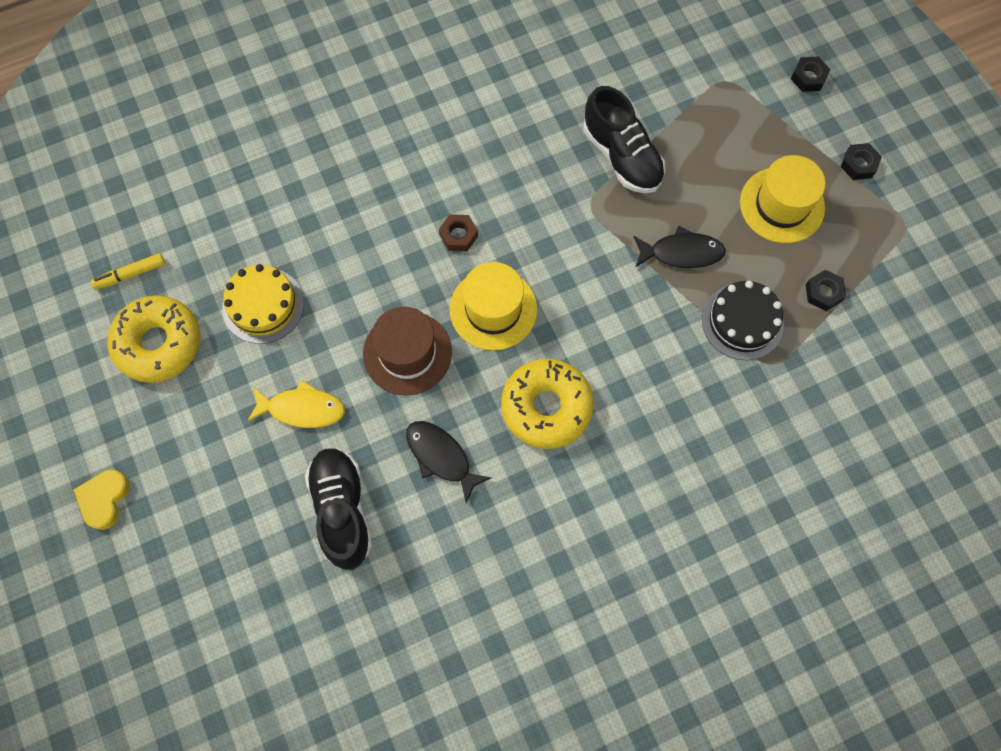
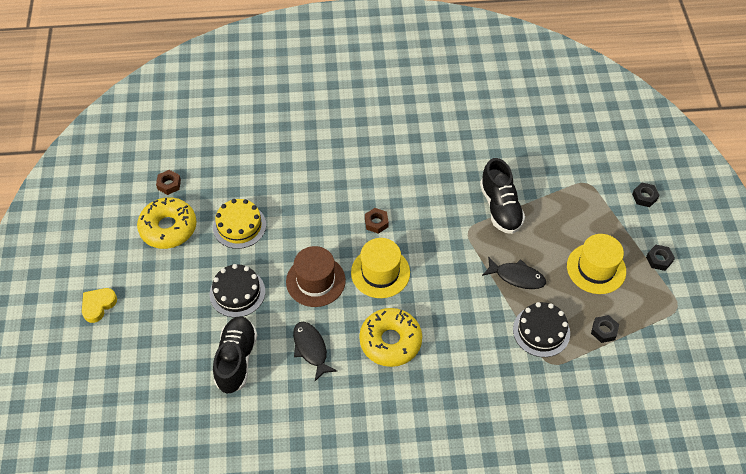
camera: 20 degrees right, 15 degrees down
(130, 274) = (169, 184): yellow marker -> brown nut
(302, 409) = (237, 292): yellow fish -> black cake

